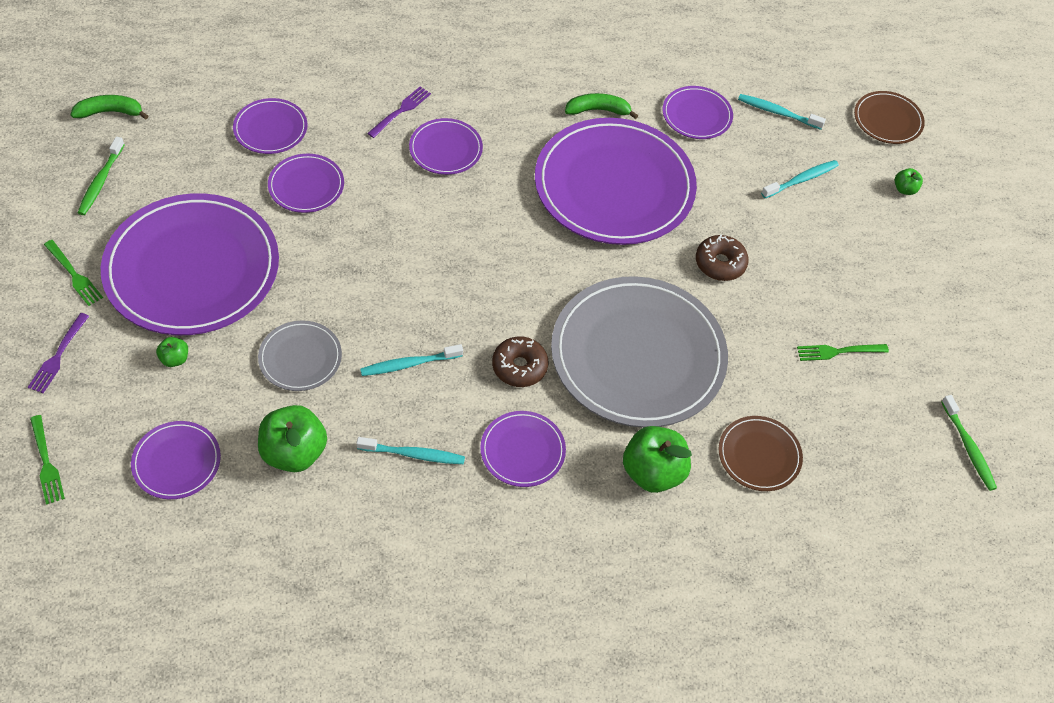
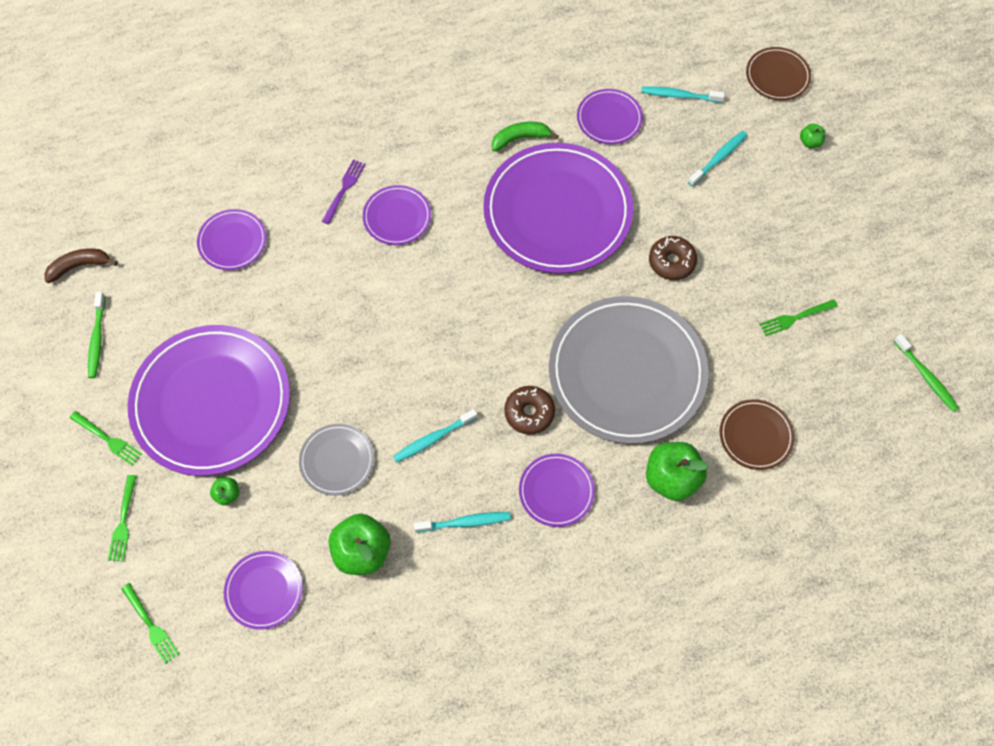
camera: 10 degrees left, 10 degrees up
(58, 355) = (123, 521): purple fork -> green fork
(110, 112) = (79, 266): green banana -> brown banana
(306, 186) = (284, 290): purple plate -> none

